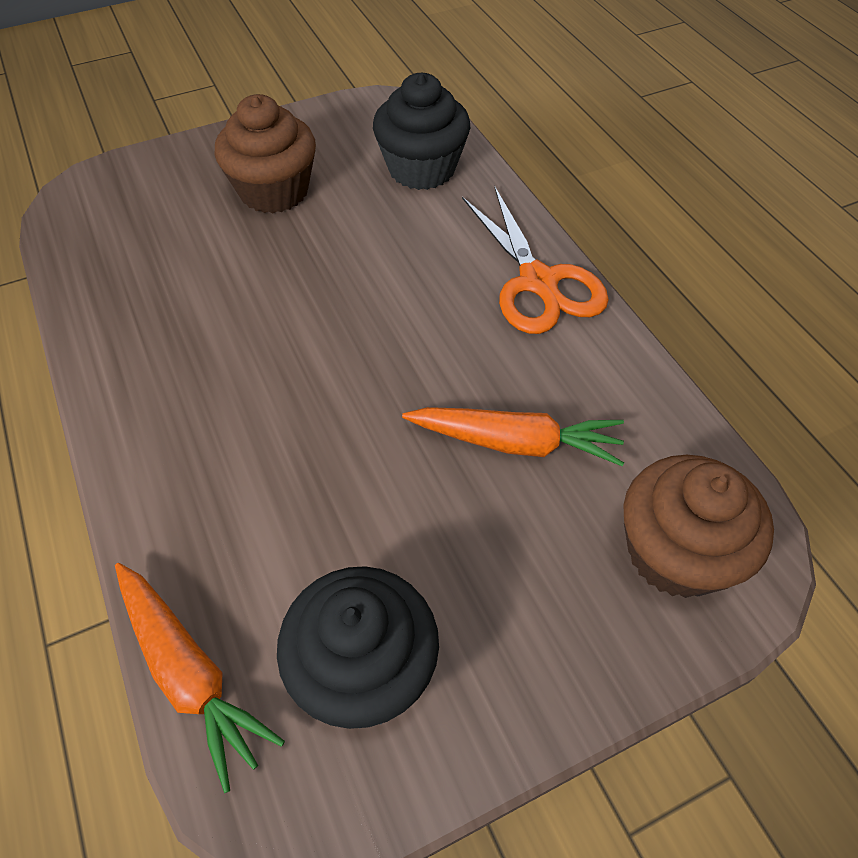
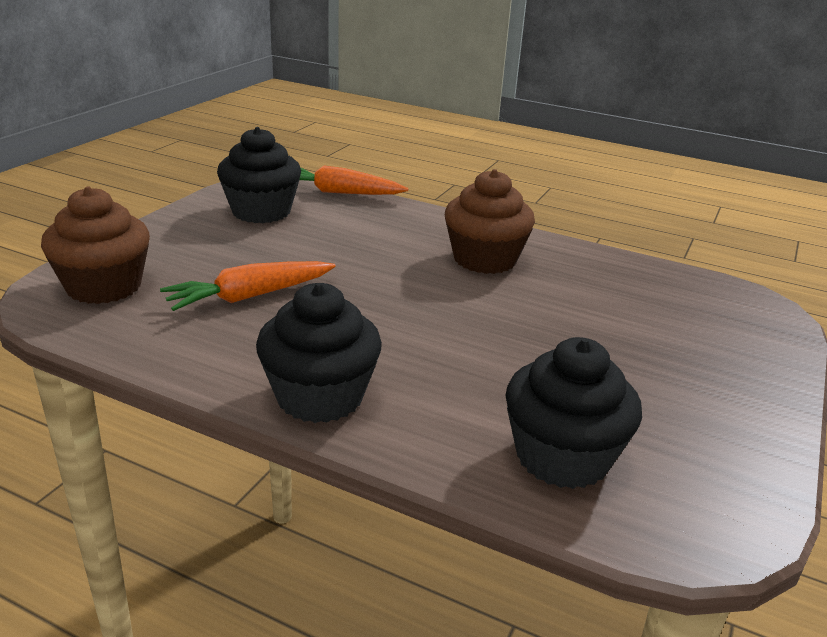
camera: 140 degrees right, 25 degrees down
(274, 191) = (647, 370): brown cupcake -> brown cupcake (484, 259)
(538, 282) = (320, 396): orange scissors -> black cupcake

